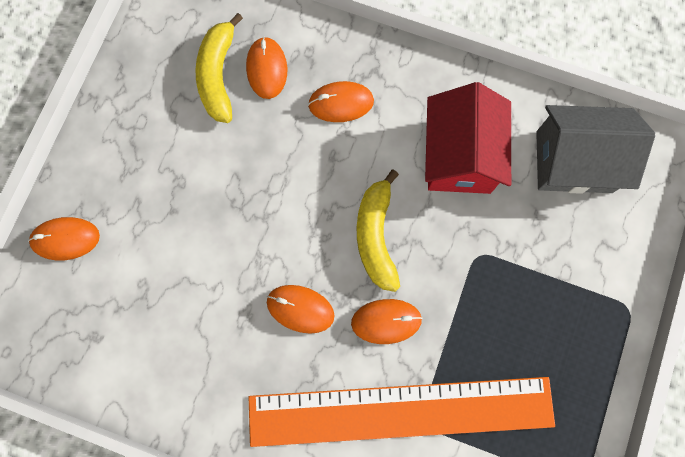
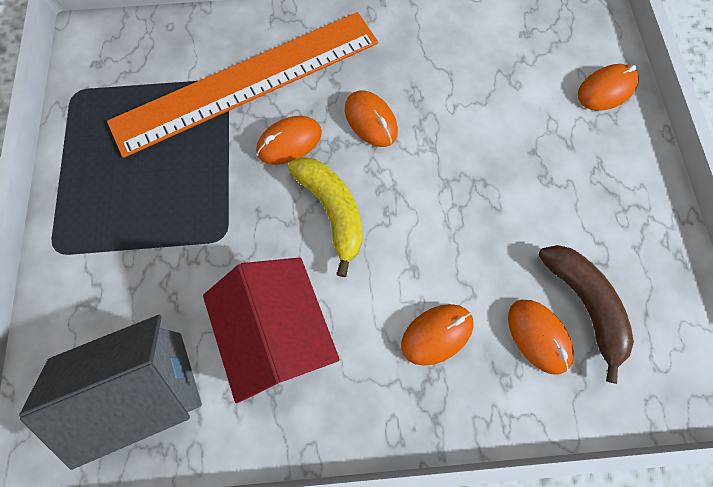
camera: 155 degrees right, 5 degrees down
(218, 75) = (583, 304): yellow banana -> brown banana
(300, 309) = (371, 121): orange mouse -> orange mouse turned 60 degrees clockwise

